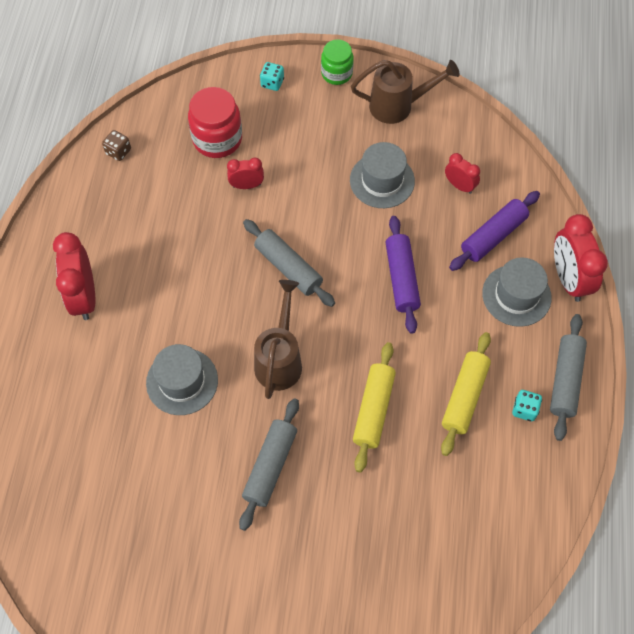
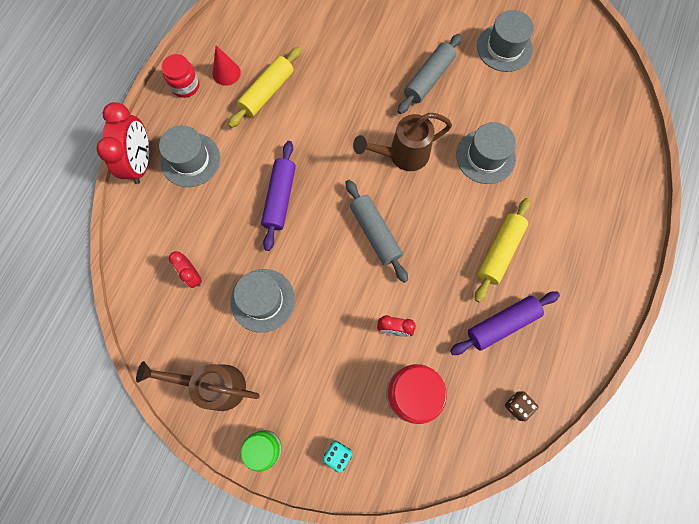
camera: 165 degrees left, 10 degrees up
(84, 297) = (562, 251): red clock -> none
(178, 539) = (504, 48): none -> grey hat
(280, 359) = (402, 155): brown watering can -> brown watering can turned 45 degrees clockwise
(373, 410) = (339, 99): yellow rolling pin -> yellow rolling pin (499, 252)
(493, 236) = (185, 217): purple rolling pin -> purple rolling pin (502, 324)
(524, 409) = (226, 73): turquoise dice -> red cone
(565, 380) = (185, 86): grey rolling pin -> red jar

